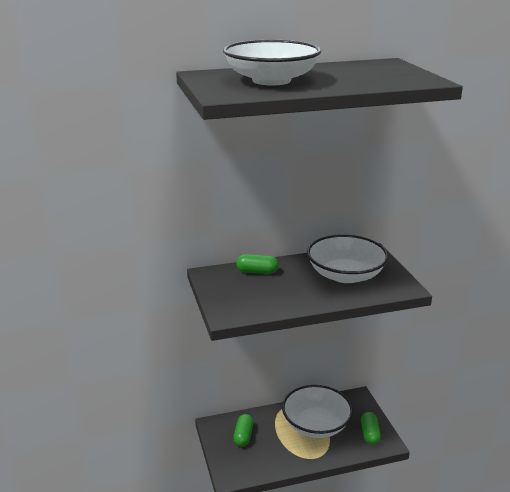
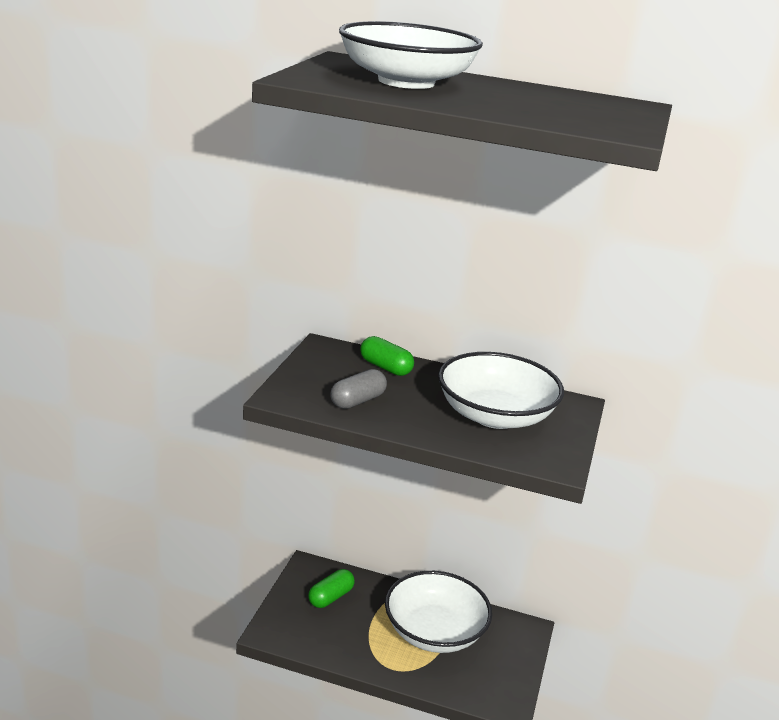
camera: 30 degrees right, 0 degrees up
(269, 298) = (357, 401): none -> grey capsule
(369, 434) = (495, 680): green capsule -> none

